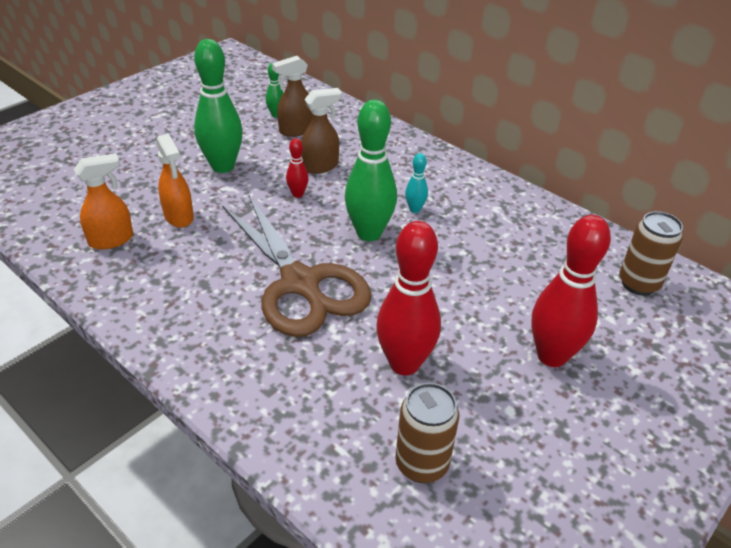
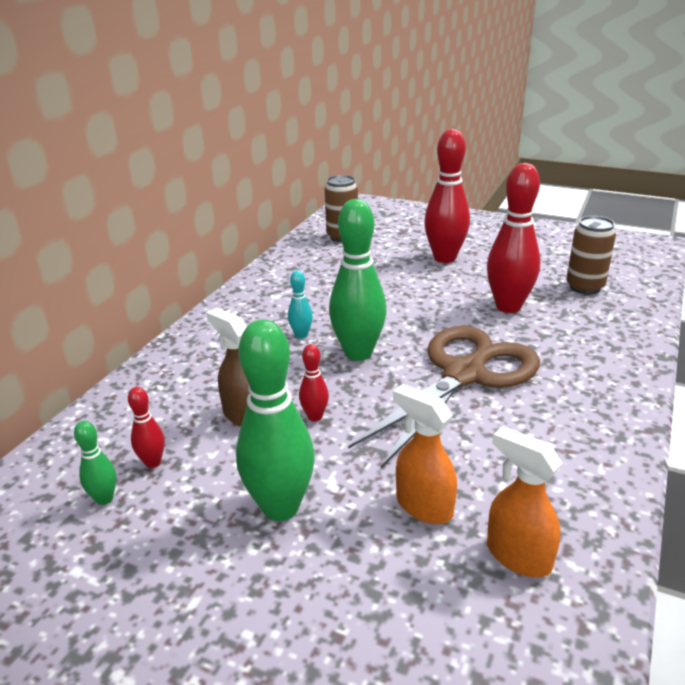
camera: 105 degrees left, 10 degrees down
(179, 217) = (423, 506): orange spray bottle -> orange spray bottle turned 90 degrees counterclockwise
(296, 130) = (153, 462): brown spray bottle -> red bowling pin

